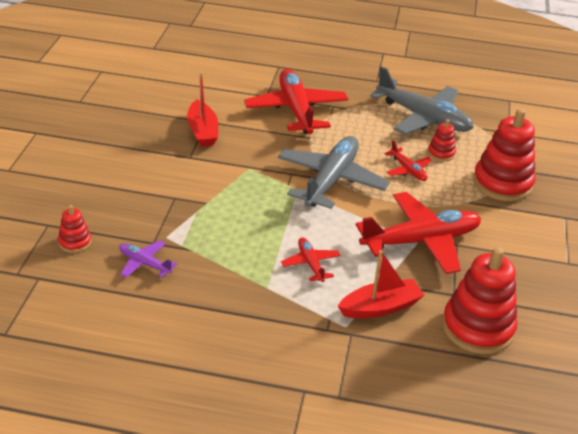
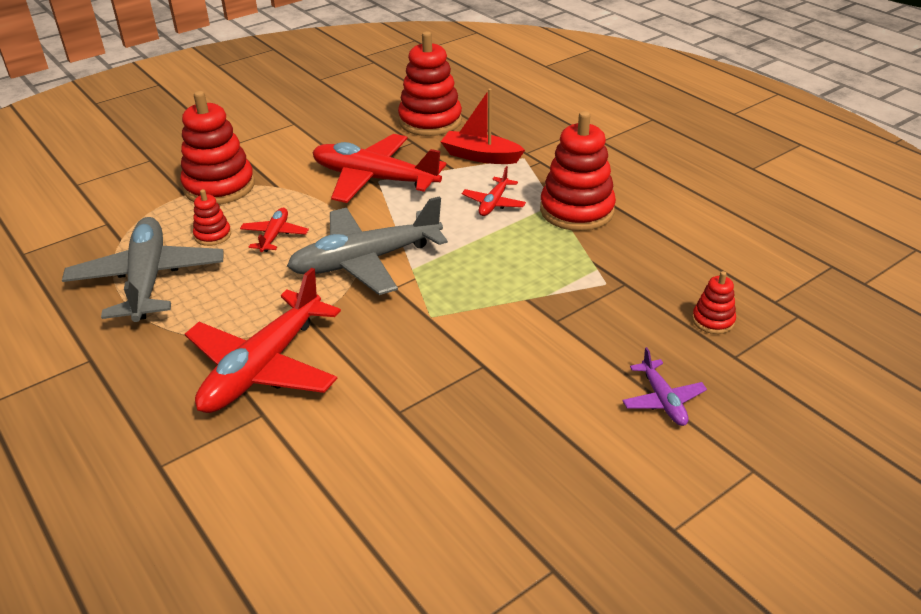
camera: 135 degrees left, 0 degrees up
(144, 263) = (651, 268): purple plane -> purple plane (663, 400)
(202, 131) = (424, 397): red boat -> none
(243, 289) = (577, 210): none -> red stacking toy

